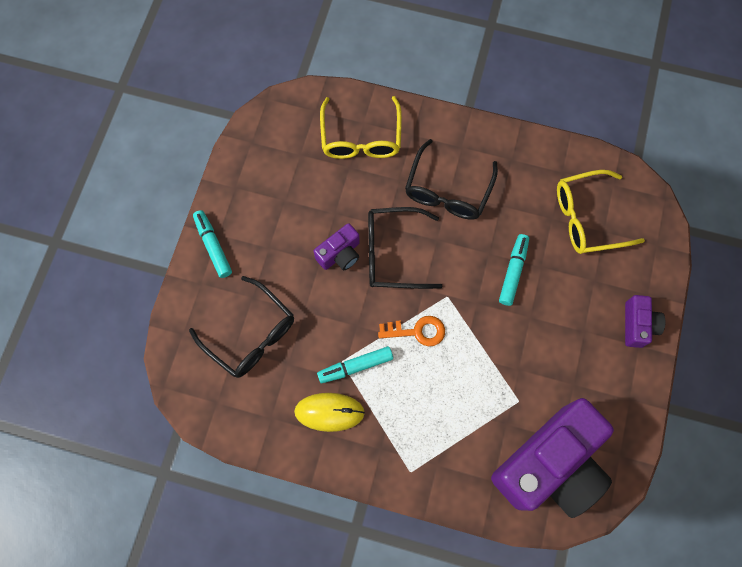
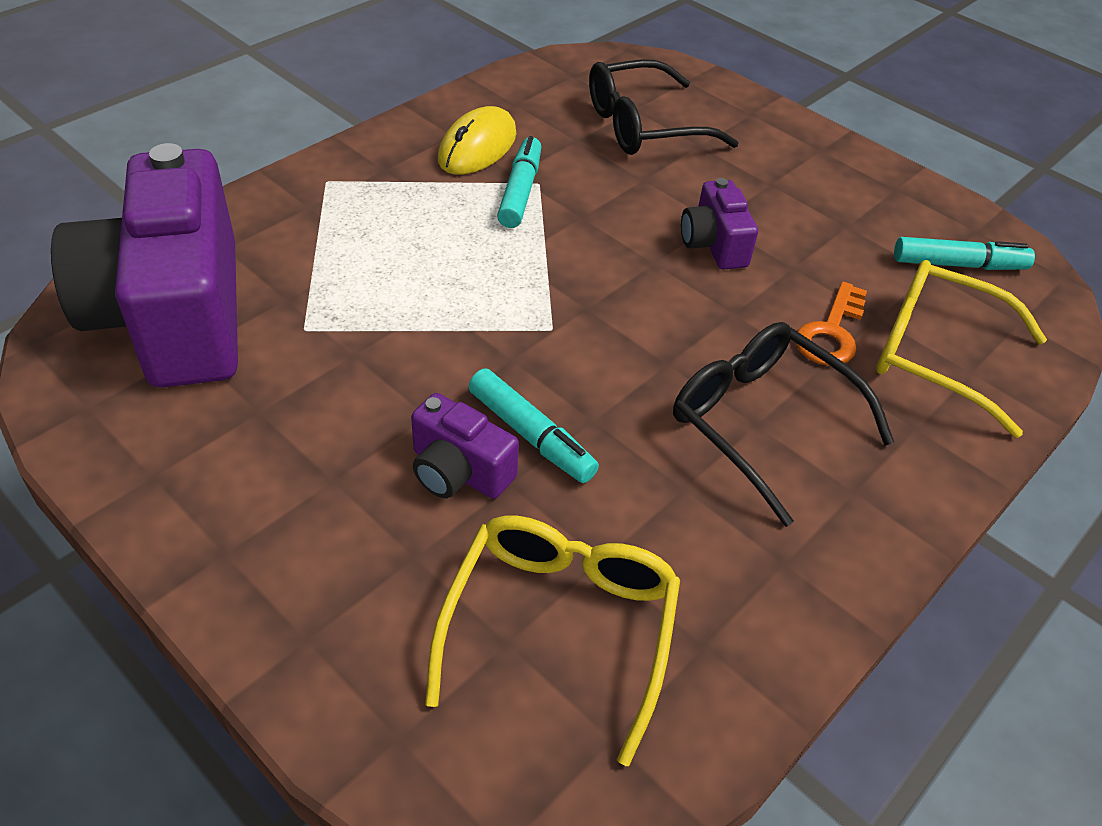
camera: 115 degrees right, 25 degrees down
(213, 246) = (803, 140): turquoise marker -> turquoise marker (958, 264)
(392, 253) = (676, 299): black glasses -> none
(417, 331) = (520, 270): orange key -> orange key (831, 332)
(637, 325) = (263, 576): purple camera -> purple camera (459, 471)

